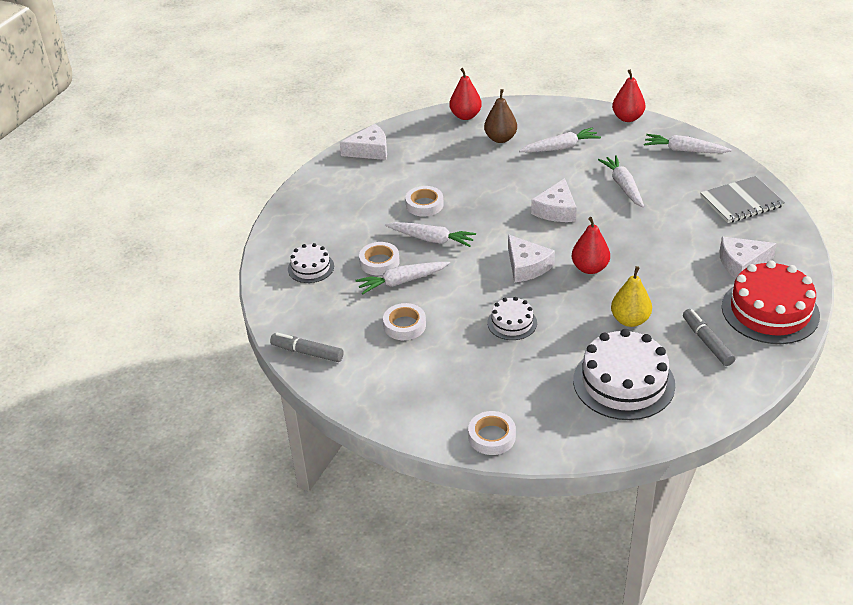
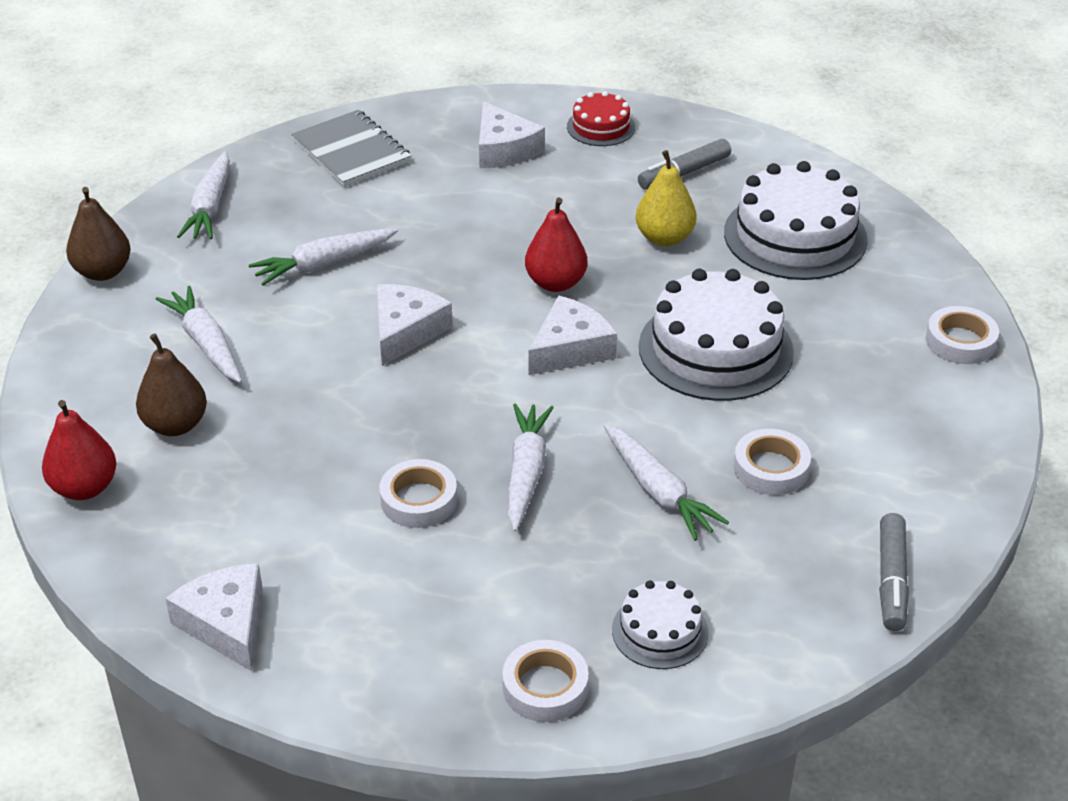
camera: 105 degrees left, 0 degrees up
(379, 262) = (613, 532): white tape -> white tape (545, 687)
(512, 323) = (715, 349): white cake -> white cake, size x1.91
(556, 210) = (406, 331): white cheese -> white cheese turned 75 degrees counterclockwise
(627, 118) = (103, 272): red pear -> brown pear
(770, 311) = (601, 127): red cake -> red cake, size x0.52

